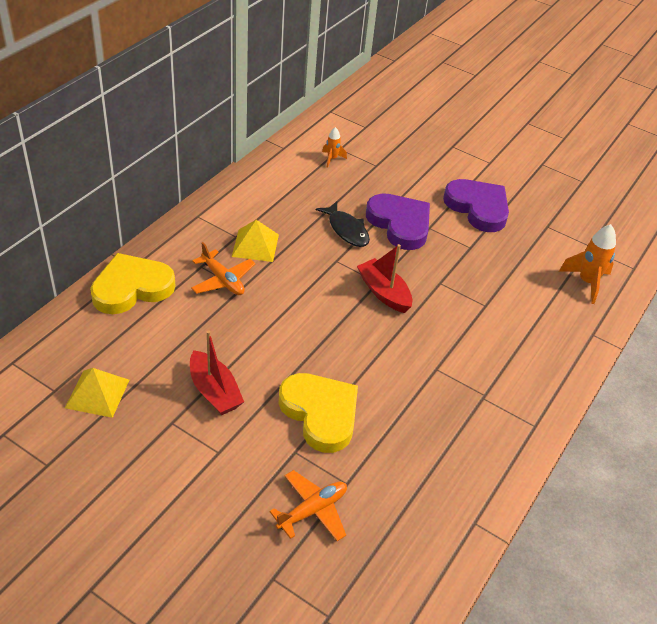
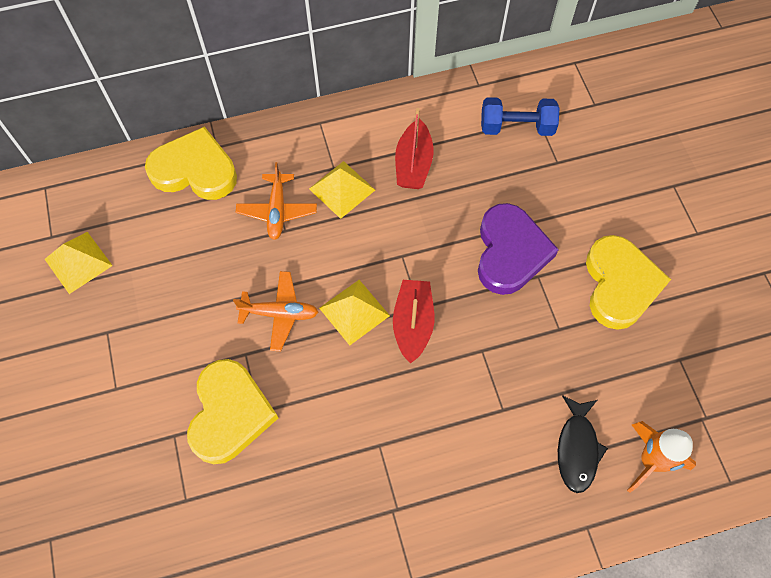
camera: 45 degrees right, 20 degrees up
(214, 391) = (165, 325): red boat -> red boat (413, 164)
(312, 510) = (135, 503): orange plane -> orange plane (279, 313)
(332, 159) = (516, 127): orange rocket -> blue dumbbell
(339, 307) = (354, 311): none -> yellow pyramid
(346, 230) = (447, 225): black fish -> black fish (577, 448)
(478, 208) = (620, 285): purple heart -> yellow heart

